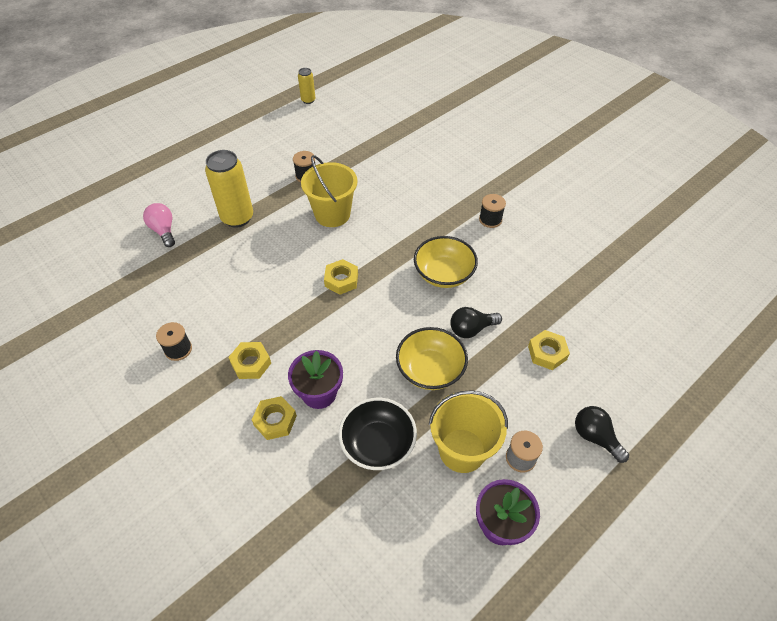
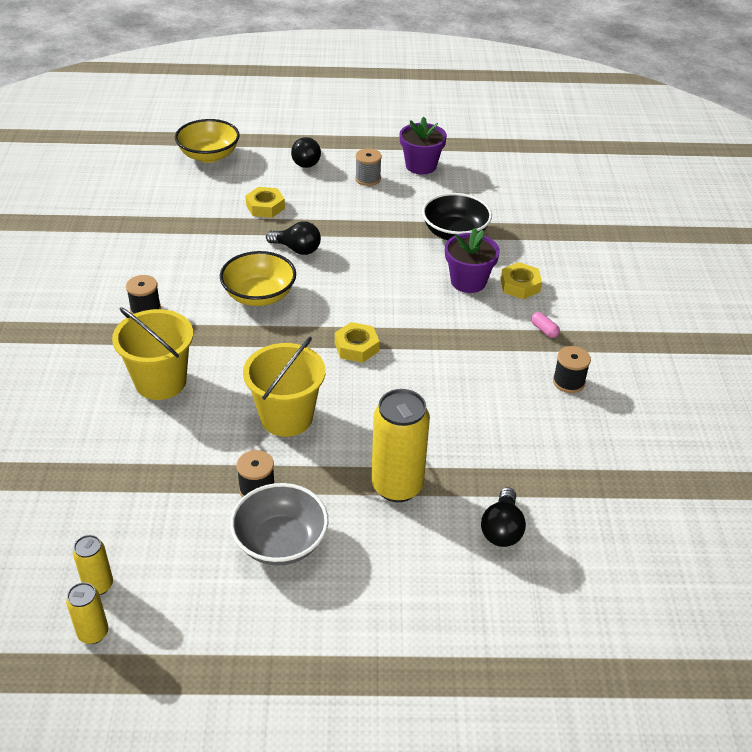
camera: 140 degrees left, 10 degrees down
(164, 230) = (502, 529): pink light bulb -> black light bulb
(224, 385) = (544, 330): none -> pink capsule
(251, 363) = (507, 332): yellow nut -> none
(270, 164) = (280, 542): none -> grey bowl
(327, 111) = (98, 585): none -> yellow can
(430, 370) = (364, 246): yellow bowl -> yellow bowl (209, 155)
(462, 450) = (400, 201): yellow bucket -> yellow bucket (160, 382)

